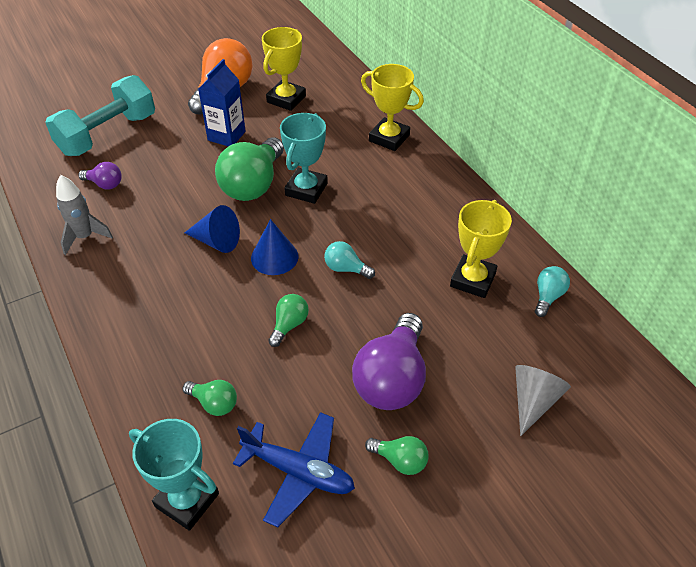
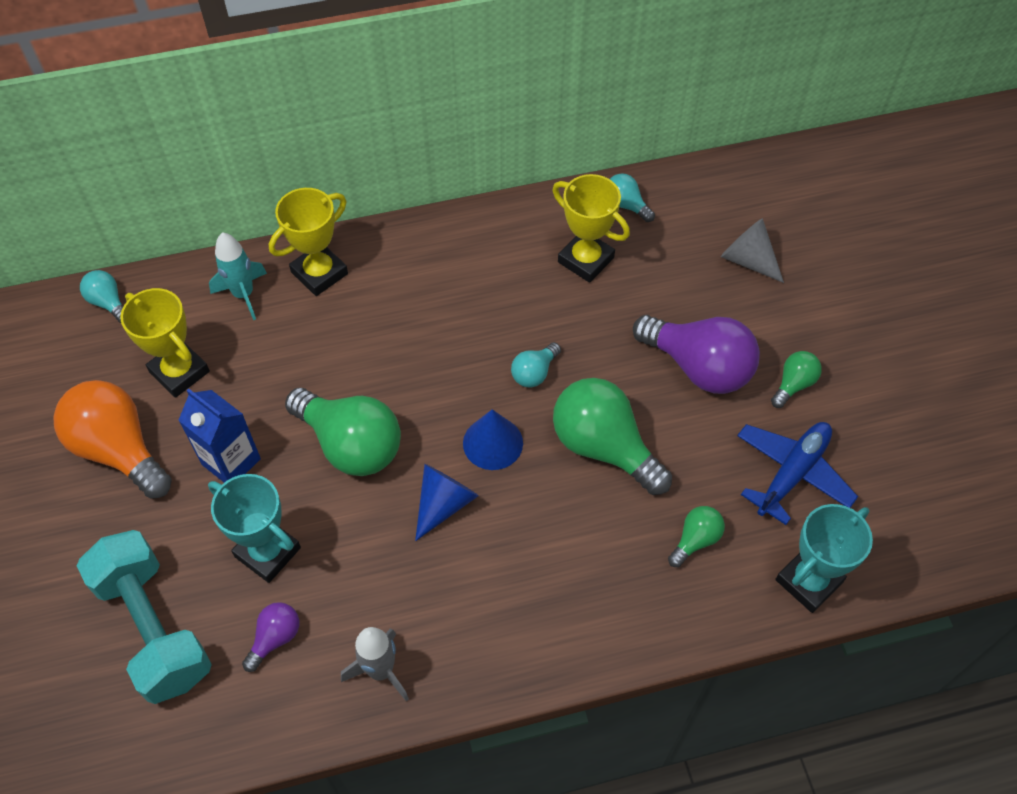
camera: 75 degrees left, 10 degrees up
(289, 325) = (603, 447): green light bulb -> green light bulb, size x2.05
(306, 189) = (383, 385): turquoise trophy -> turquoise trophy (267, 552)
(327, 60) = (108, 302): none -> turquoise light bulb
(356, 110) = (243, 294): none -> turquoise rocket

